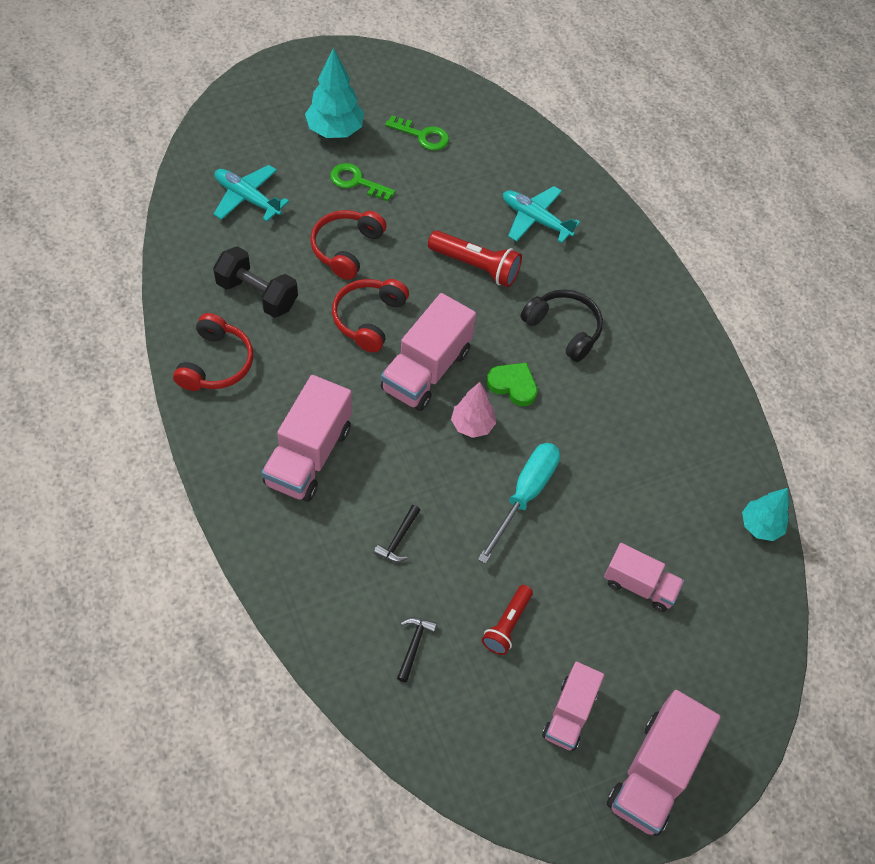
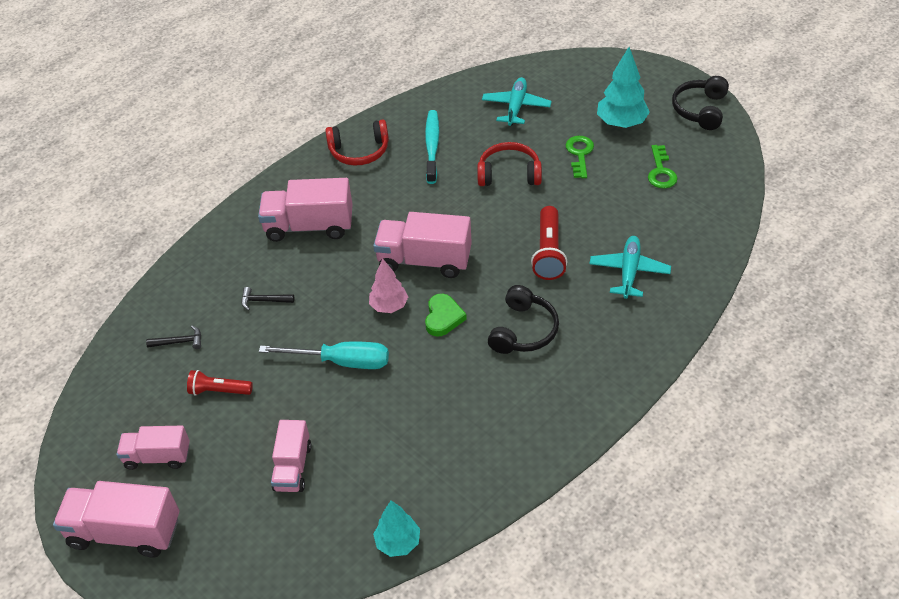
camera: 75 degrees right, 10 degrees down
(257, 294) = (432, 146): black dumbbell -> turquoise toothbrush
(358, 67) = (700, 110): none -> black headphones
(368, 319) = (451, 211): red headphones -> none

